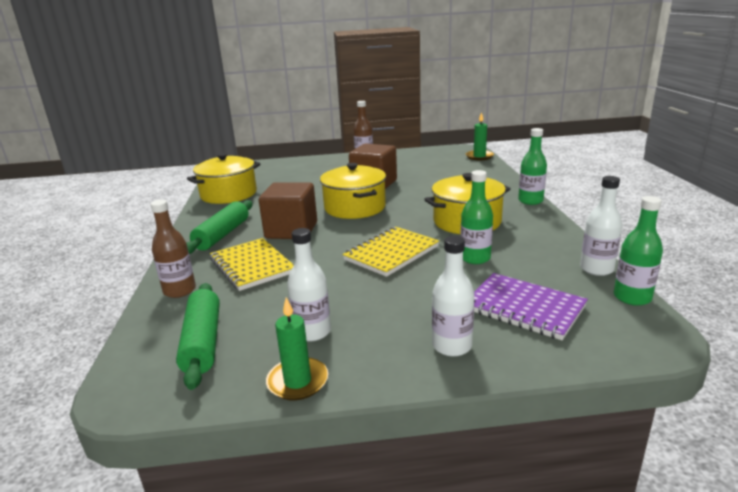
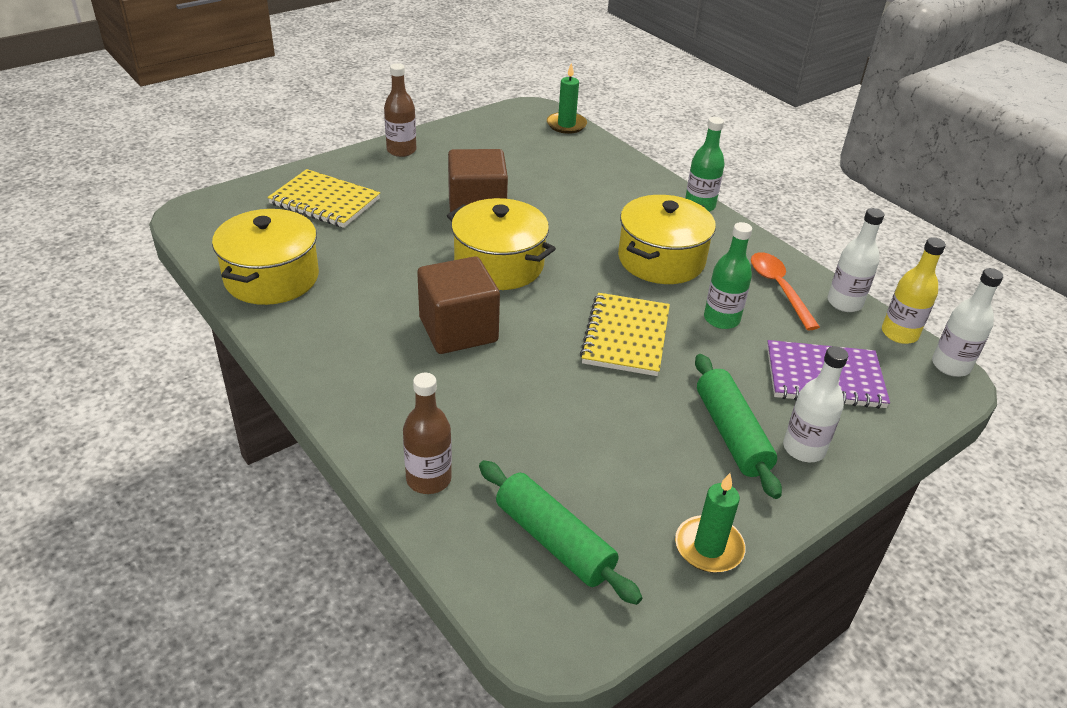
camera: 35 degrees left, 15 degrees up
(222, 235) = (366, 364): green rolling pin -> green rolling pin (731, 433)
(252, 266) = (477, 408): yellow notebook -> yellow notebook (325, 201)
(312, 332) = (658, 481): white bottle -> white bottle (950, 366)
(544, 251) = (778, 288): none -> orange spoon
(632, 297) = (899, 334): green bottle -> yellow bottle

